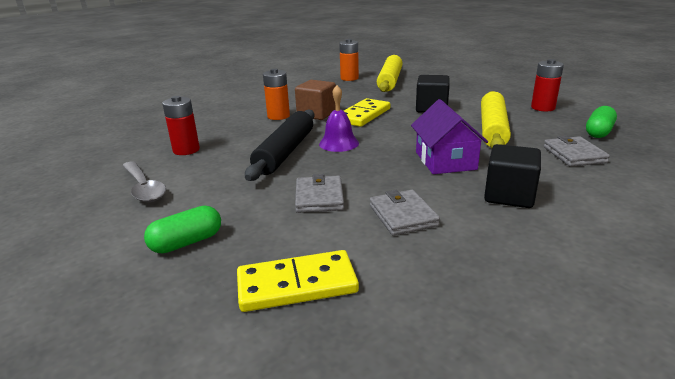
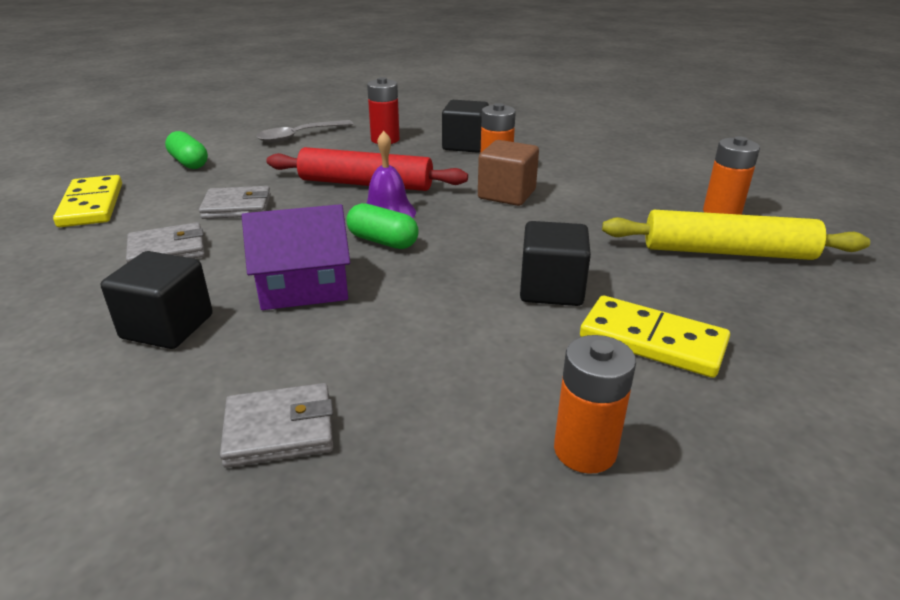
camera: 85 degrees right, 5 degrees up
(220, 124) = (465, 145): none -> black cube
(285, 152) = (366, 184): black rolling pin -> red rolling pin
(363, 115) = (504, 227): yellow domino -> yellow domino (652, 340)
(492, 129) = (433, 347): yellow rolling pin -> none
(543, 108) = (585, 450): red battery -> orange battery
(598, 132) = (398, 512): green capsule -> green capsule (383, 241)

